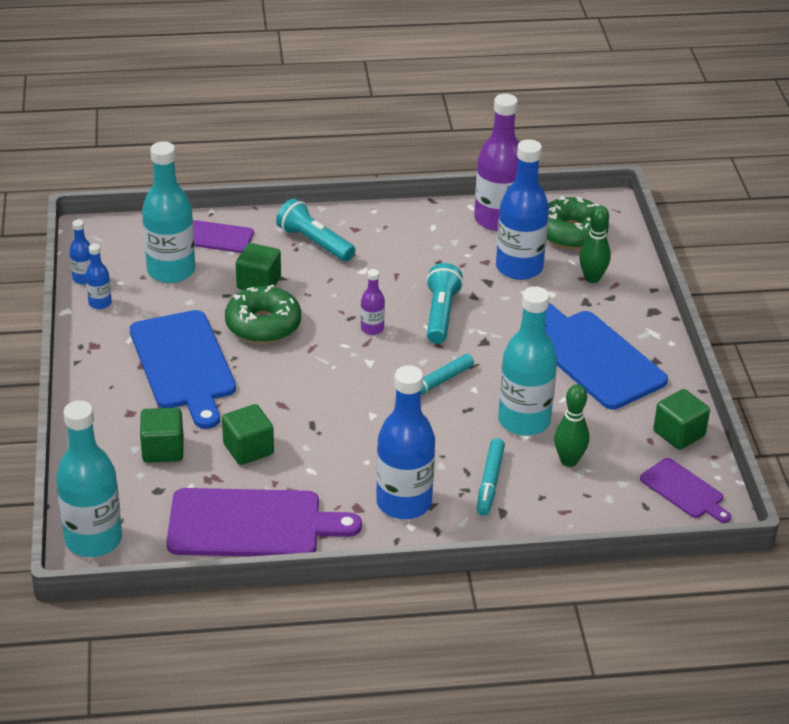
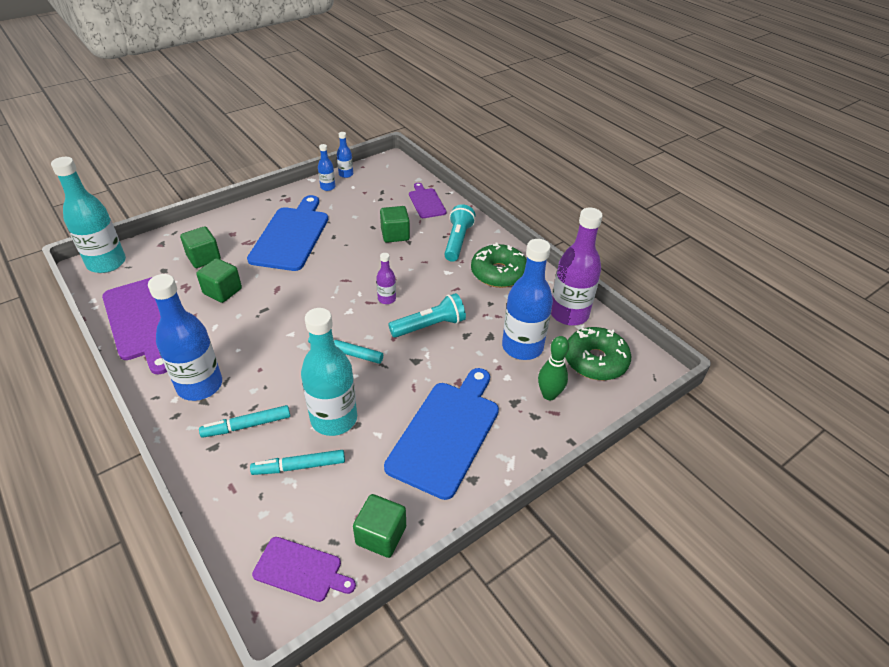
camera: 60 degrees right, 5 degrees up
(171, 271) = (378, 199): turquoise bottle -> none
(183, 364) = (291, 236): blue cutting board -> blue cutting board turned 150 degrees clockwise
(263, 325) = (354, 251): green donut -> green donut (498, 273)
(569, 460) = (299, 466): green bowling pin -> turquoise marker
(684, 490) = (301, 570): purple cutting board -> purple cutting board turned 90 degrees counterclockwise

